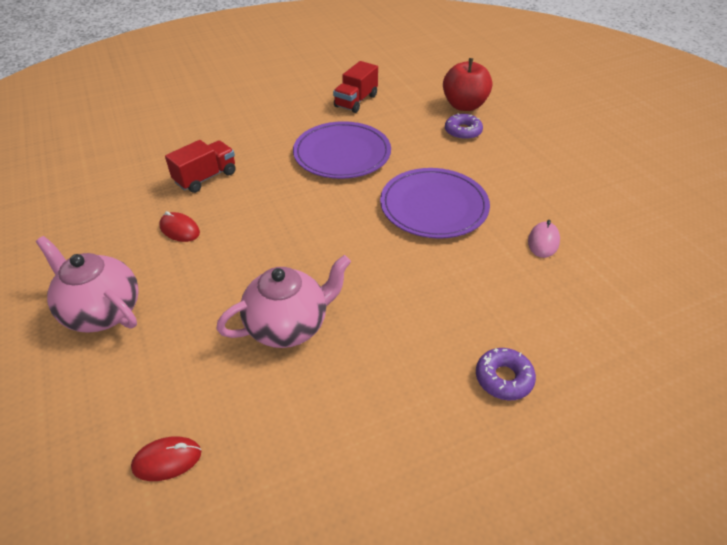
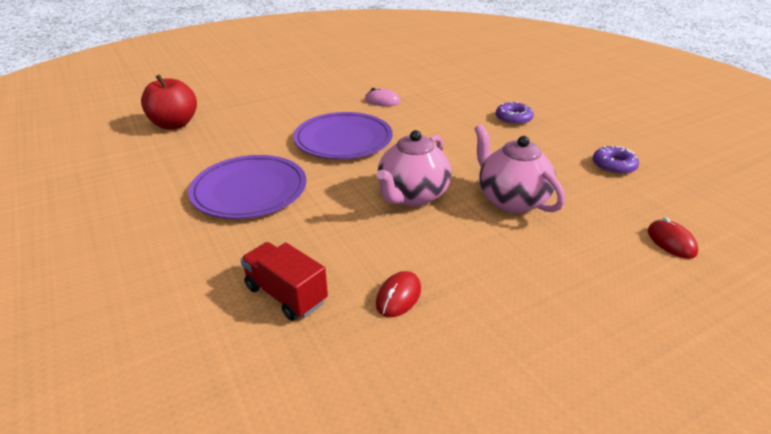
camera: 95 degrees left, 10 degrees down
(102, 311) = (554, 331): pink teapot -> pink teapot (412, 196)
(356, 101) = (130, 188): red truck -> none
(463, 131) = (224, 126): purple donut -> purple donut (613, 166)

